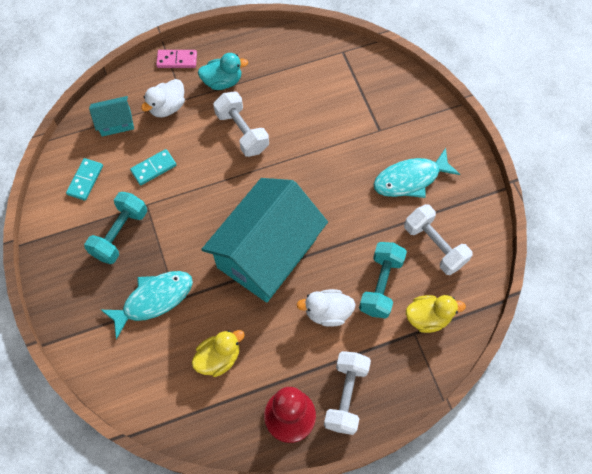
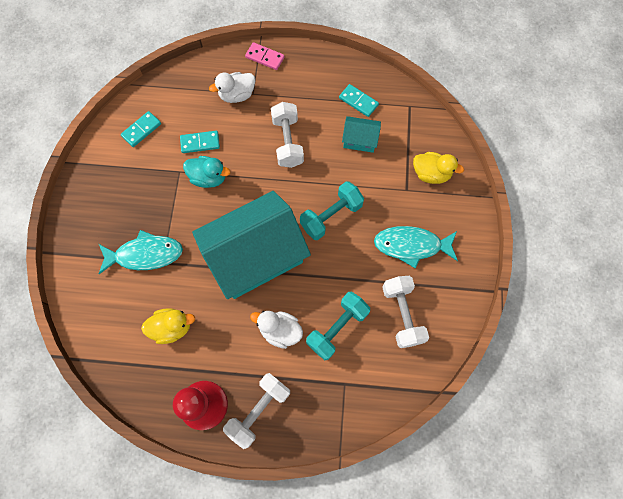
camera: 25 degrees right, 5 degrees up
(116, 122) = (189, 91): turquoise house -> turquoise house (360, 140)
(120, 234) = (146, 187): turquoise dumbbell -> turquoise dumbbell (331, 216)
(222, 81) = (293, 91): turquoise duck -> turquoise duck (208, 178)
(291, 66) = (358, 101): none -> turquoise domino
(428, 317) = (363, 376): yellow duck -> yellow duck (431, 174)

